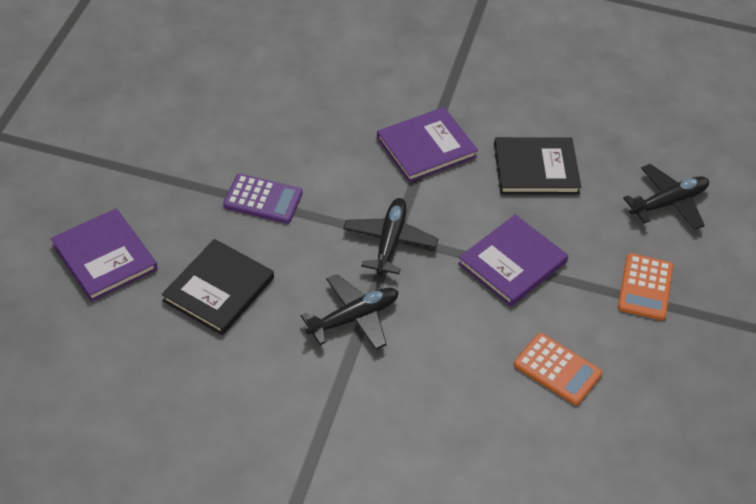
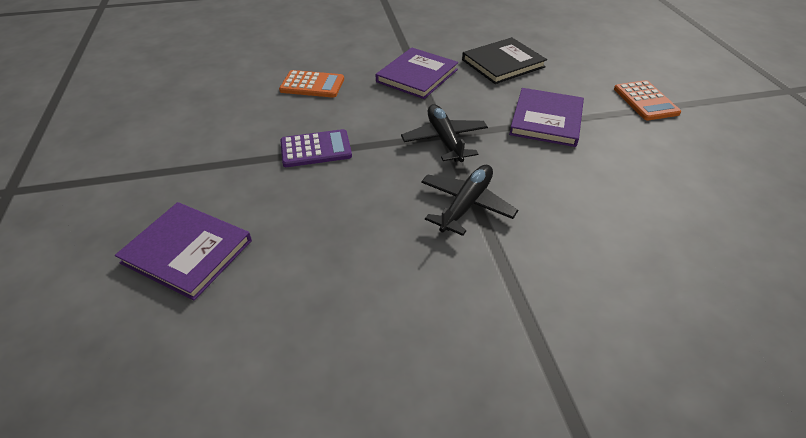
camera: 25 degrees left, 5 degrees down
(219, 289) = (326, 232): black book -> none
(557, 369) = (654, 174): orange calculator -> orange calculator (312, 85)
(668, 203) = (602, 53): black plane -> none

